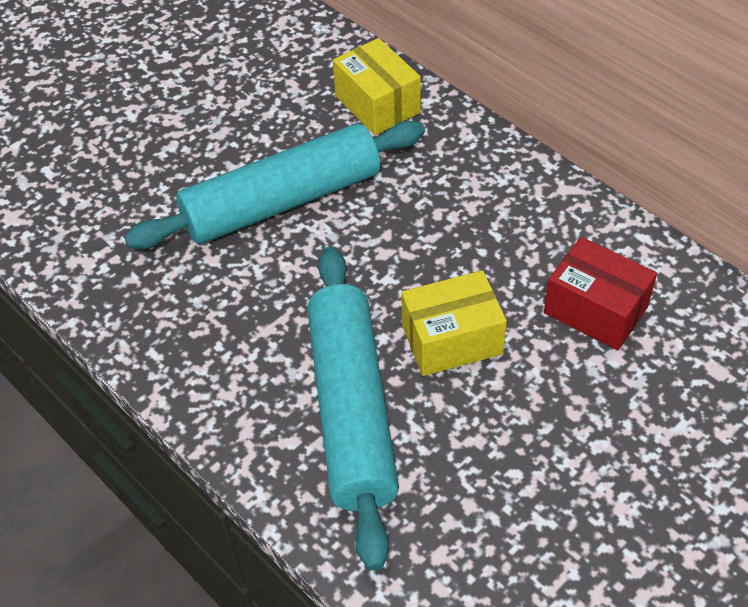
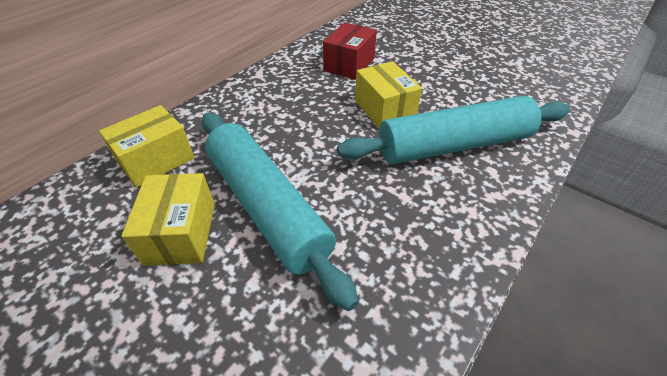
camera: 100 degrees left, 5 degrees down
(263, 137) = (181, 233): none -> yellow box

